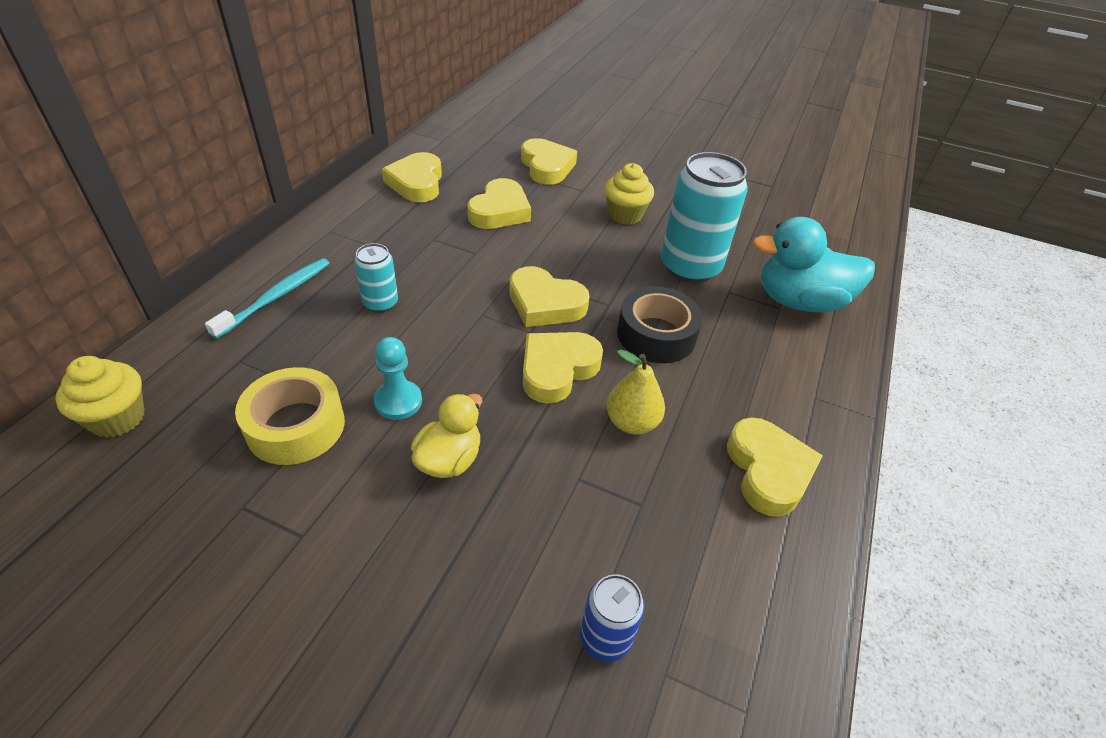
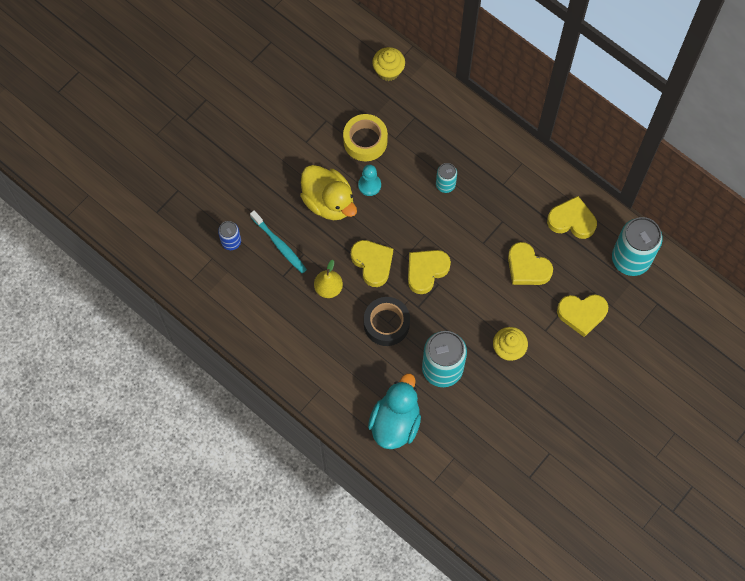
camera: 110 degrees right, 25 degrees up
(276, 297) = (462, 133): turquoise toothbrush -> turquoise toothbrush (279, 245)
(449, 459) = (328, 202): yellow duck -> yellow duck, size x1.67
(459, 140) = (630, 259): none -> turquoise can
(768, 471) = (284, 340): yellow heart -> none

